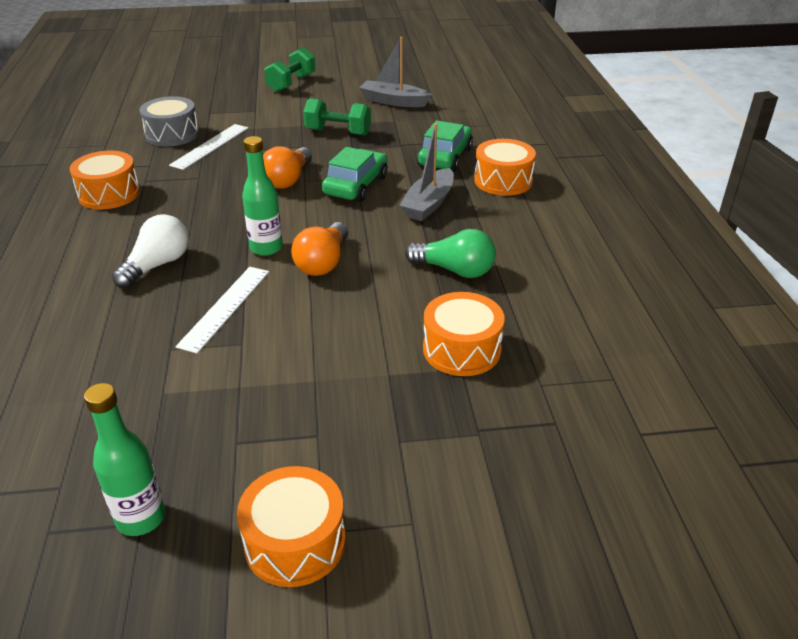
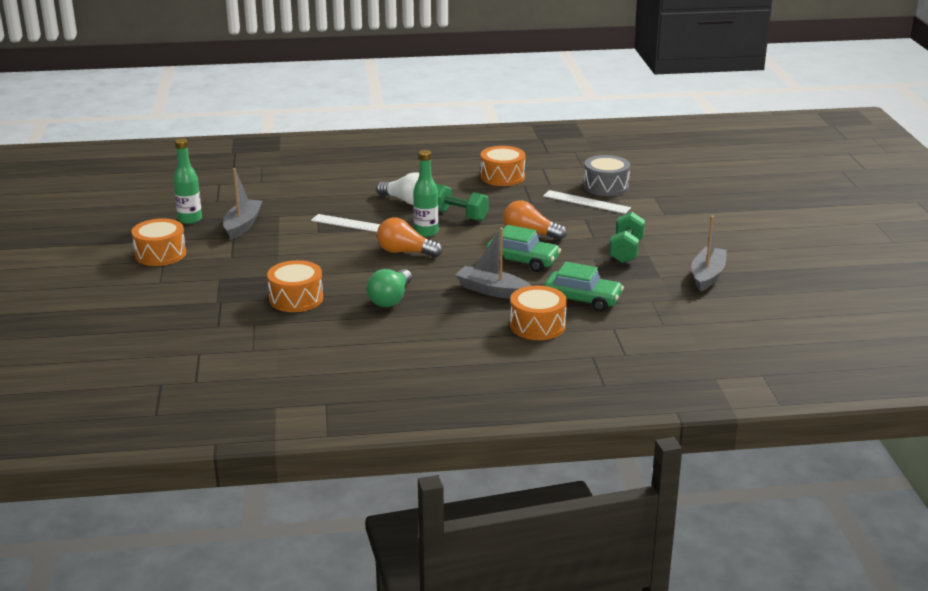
camera: 90 degrees right, 10 degrees down
(192, 435) = (242, 225): none -> grey boat
(291, 83) = (736, 226): green dumbbell -> green dumbbell (458, 216)

